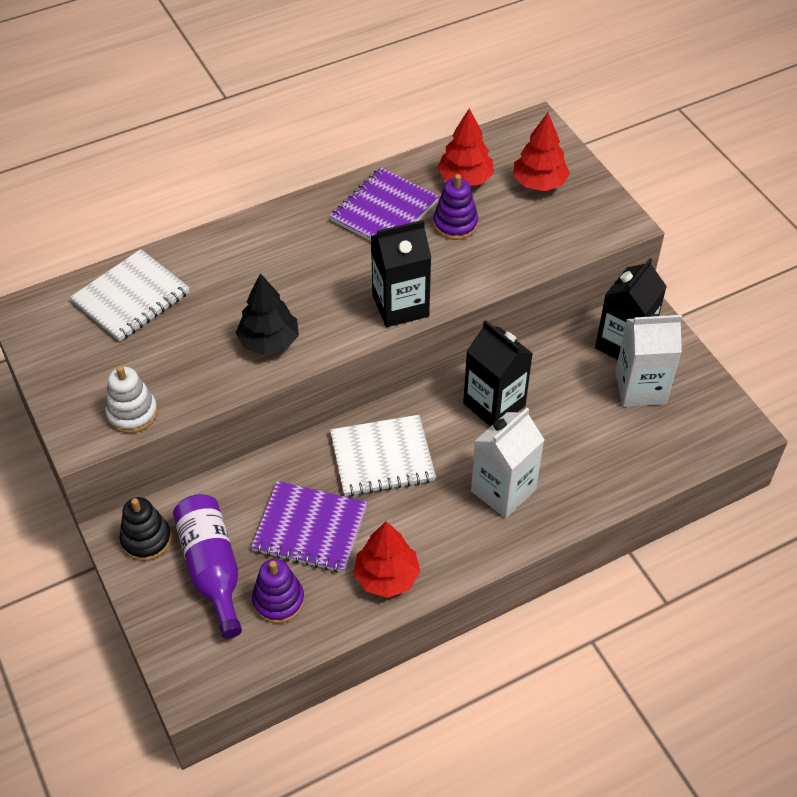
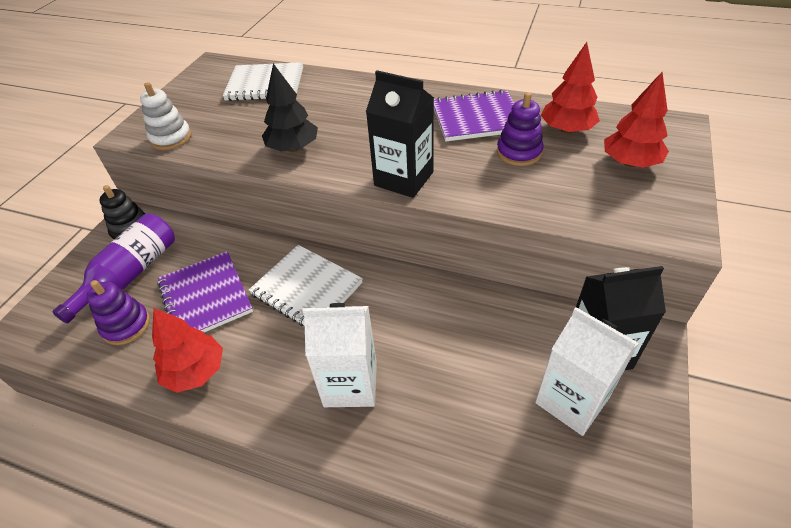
camera: 50 degrees right, 5 degrees down
(494, 404) = (428, 314): black carton -> none

